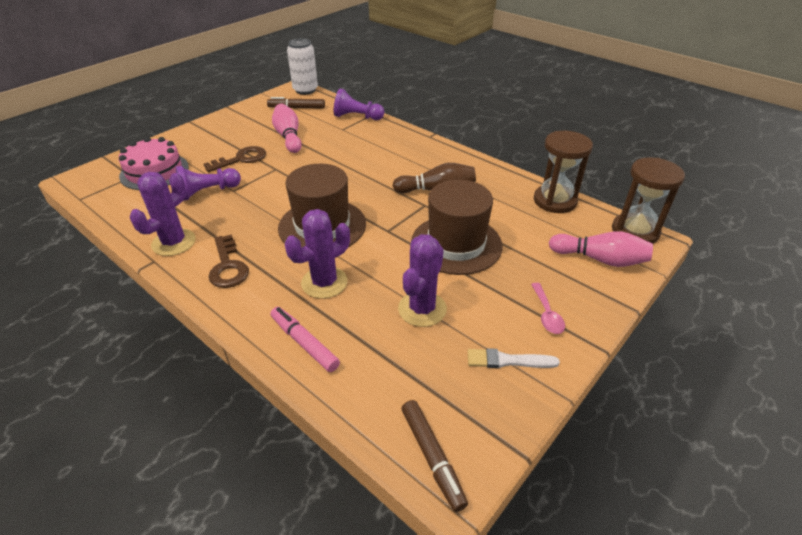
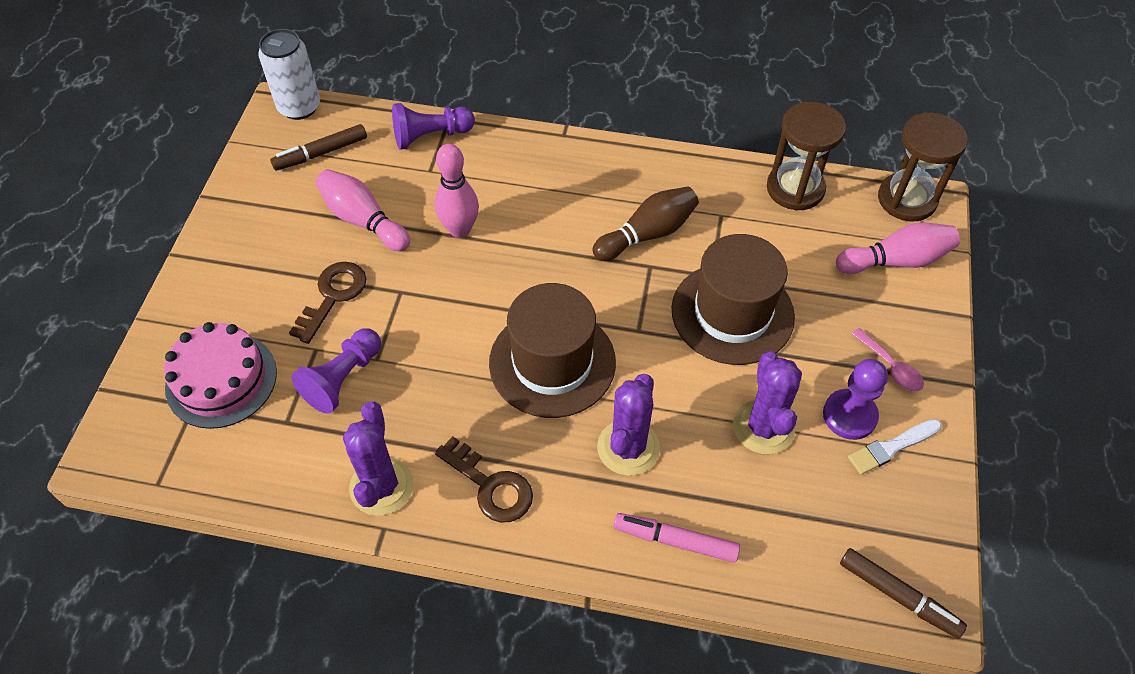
camera: 30 degrees left, 15 degrees up
(333, 155) = (460, 229): none -> pink bowling pin
(491, 328) = (849, 415): none -> purple pawn

